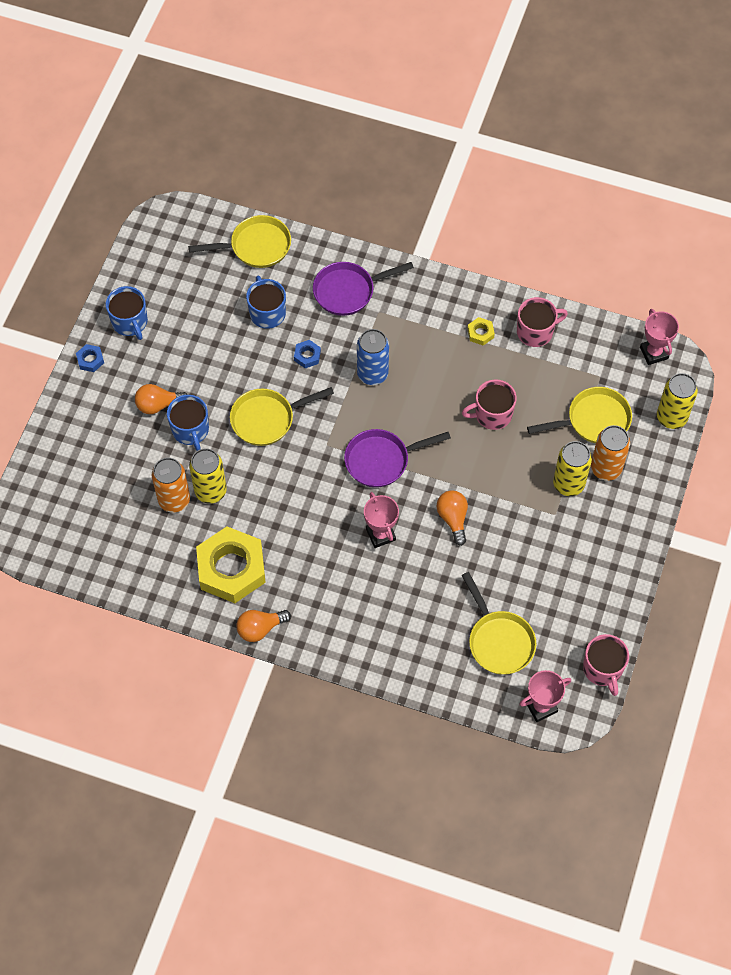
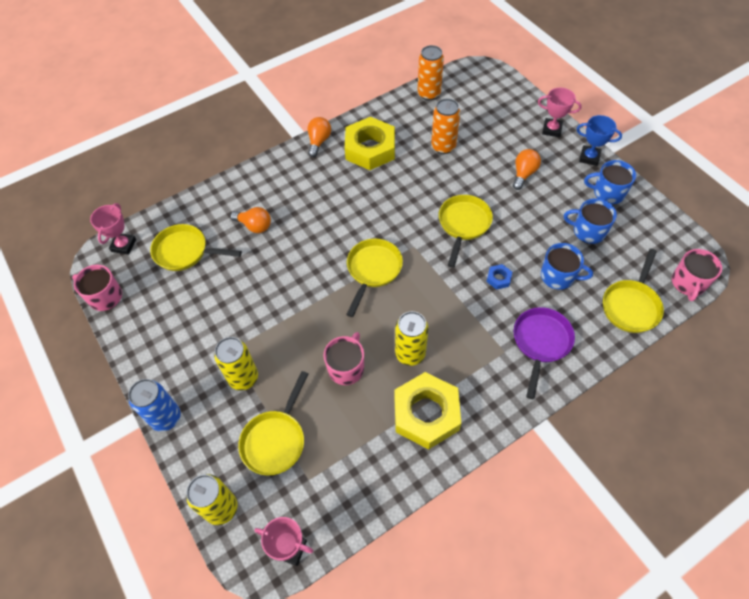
camera: 130 degrees right, 5 degrees down
(90, 360) = (589, 157): blue nut -> blue trophy
(190, 430) = (489, 180): blue mug -> blue mug (588, 231)
(210, 491) = (433, 167): yellow can -> yellow can (410, 354)
(372, 374) = (449, 310): blue can -> blue can (166, 418)
(380, 534) = (319, 235): pink trophy -> pink trophy (551, 129)
(381, 460) = (373, 270): purple pan -> yellow pan
(453, 519) = (290, 284): orange light bulb -> orange light bulb (254, 226)
(480, 333) = (426, 413): yellow nut -> yellow nut, size x2.46
(535, 331) = (393, 460): pink mug -> pink mug (688, 283)
(606, 468) = (229, 415): orange can -> orange can (429, 94)

